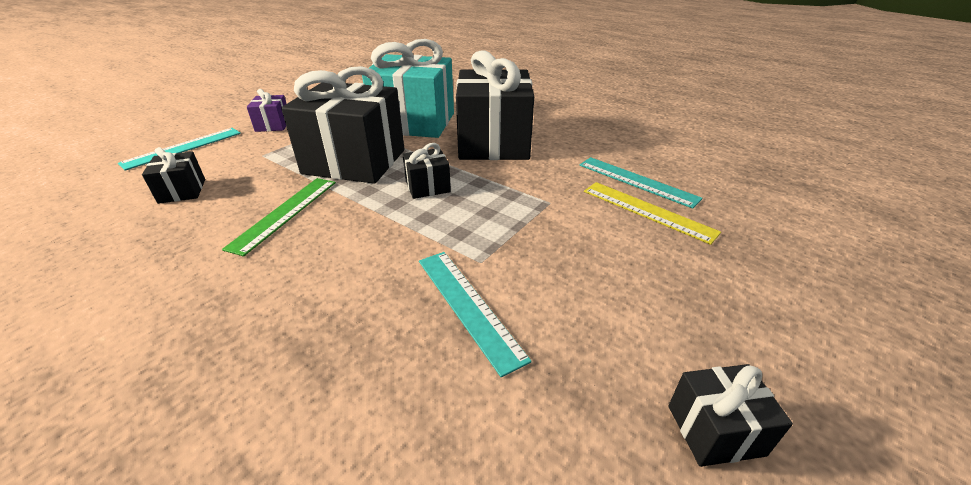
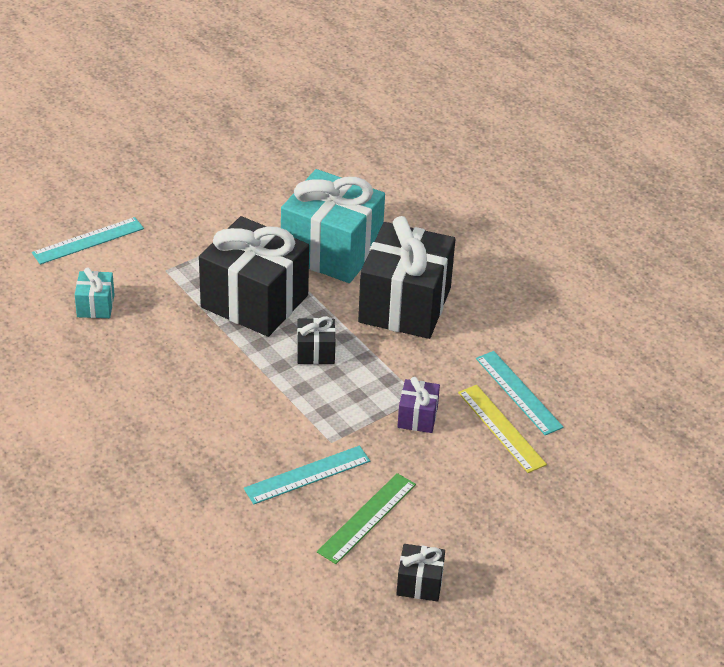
camera: 15 degrees right, 5 degrees up
(182, 191) = (95, 306): black gift -> turquoise gift
(273, 125) = (177, 220): purple gift -> purple gift (417, 417)
(284, 213) = (184, 354): green ruler -> green ruler (367, 518)
(468, 306) = (307, 475): turquoise ruler -> turquoise ruler turned 75 degrees clockwise

